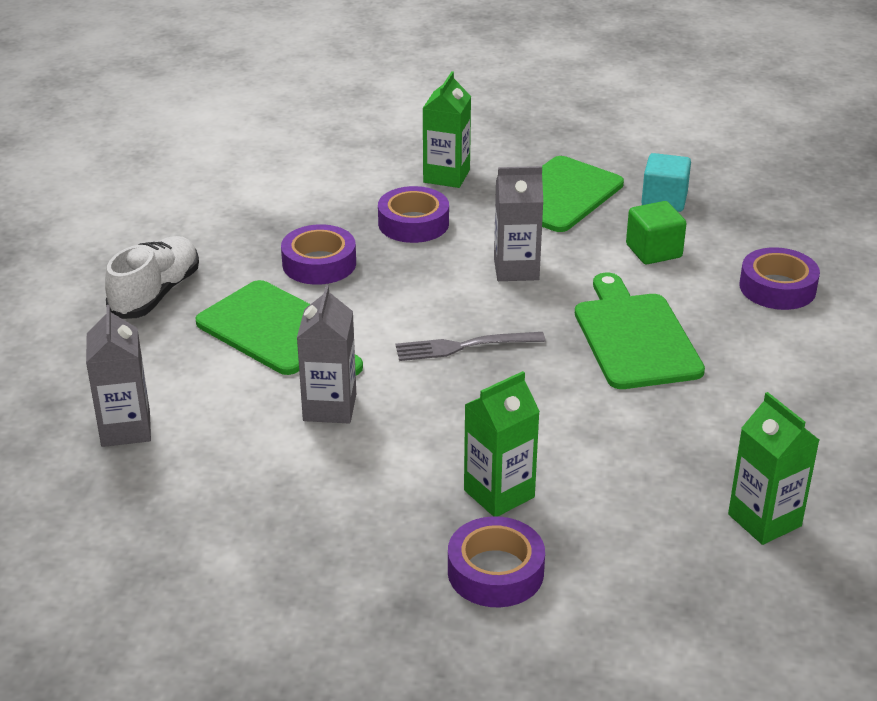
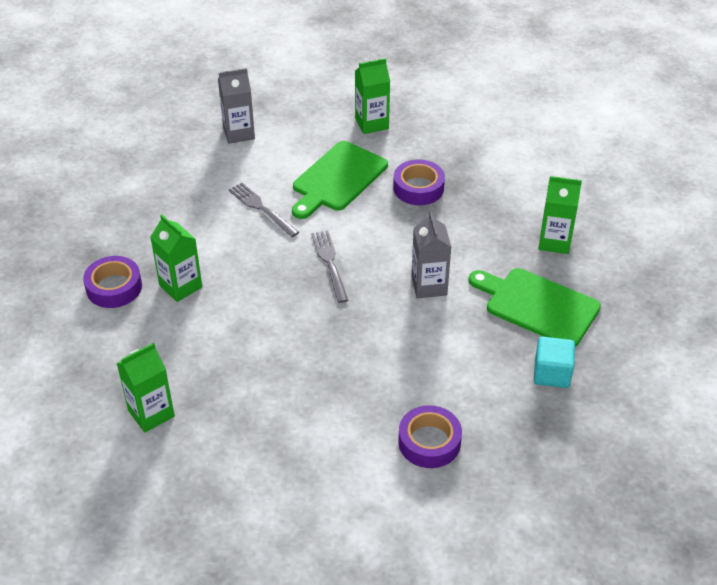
camera: 85 degrees right, 10 degrees up
(156, 294) = (371, 123): white shoe -> green carton
(329, 407) = (261, 208): grey carton -> grey fork
(413, 223) = (480, 229): purple tape -> none
(635, 337) = (350, 351): green cutting board -> none
(653, 251) = (469, 365): green cube -> none

